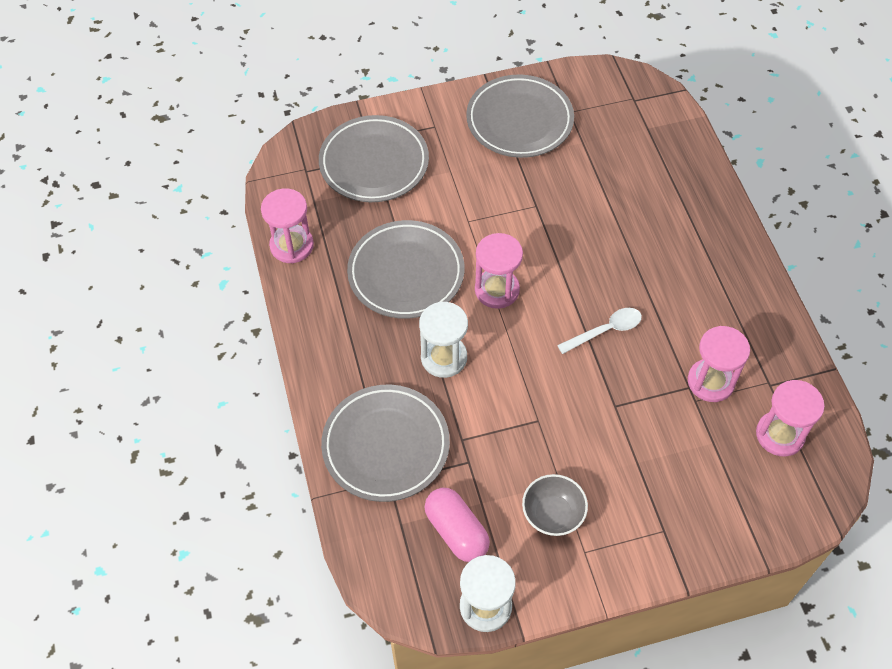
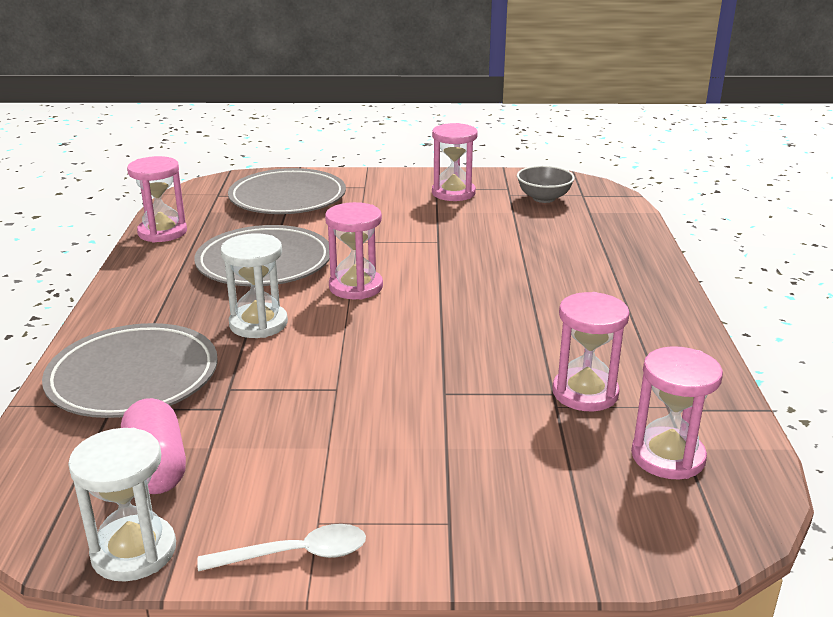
camera: 15 degrees right, 30 degrees down
(519, 120) = (453, 193): grey plate -> pink hourglass
(553, 514) = (297, 475): grey bowl -> grey bowl (543, 198)
(605, 330) = (466, 333): white spoon -> white spoon (296, 554)

